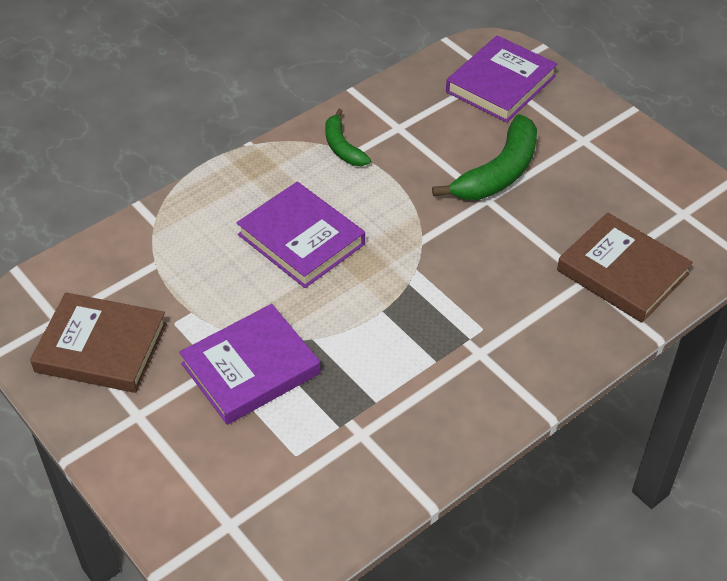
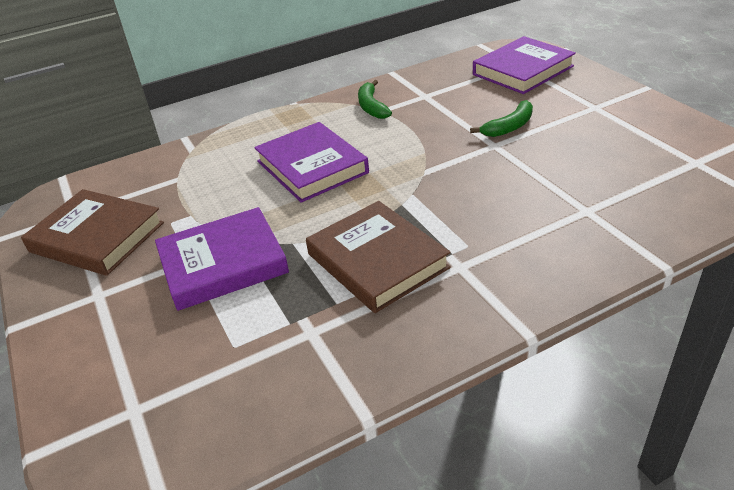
camera: 15 degrees right, 10 degrees down
(498, 172) = (509, 127): green banana -> green banana, size x0.58
(622, 272) = (627, 206): brown book -> brown book (377, 261)

